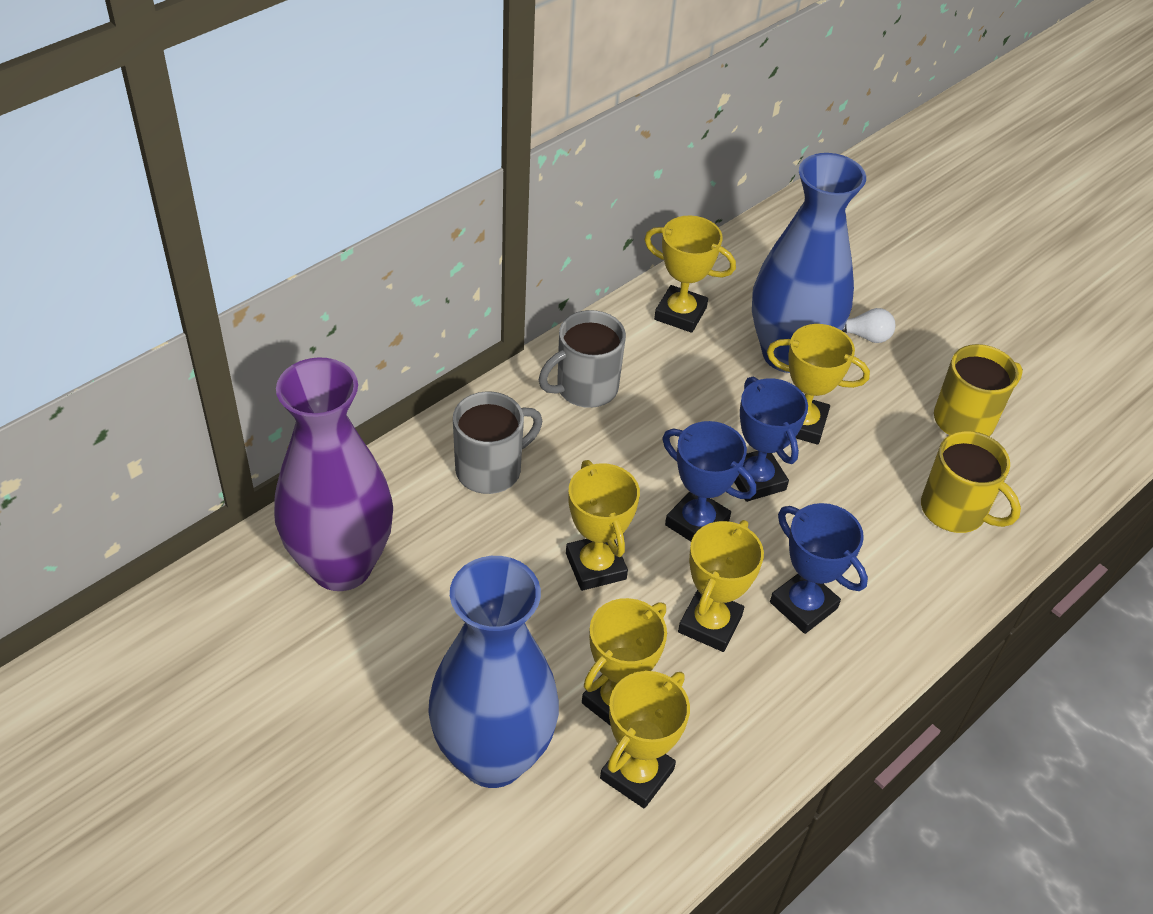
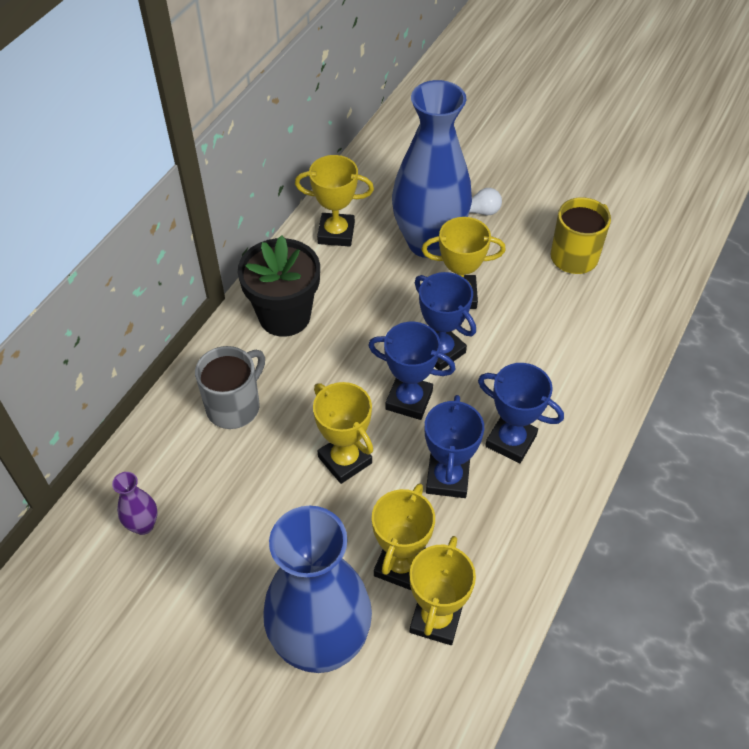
camera: 15 degrees left, 5 degrees up
(341, 565) = (143, 525): purple vase -> purple vase, size x0.40
(585, 388) = (284, 316): grey mug -> black flower pot
(710, 624) = (447, 478): yellow trophy -> blue trophy
(955, 511) = (592, 330): yellow mug -> none

